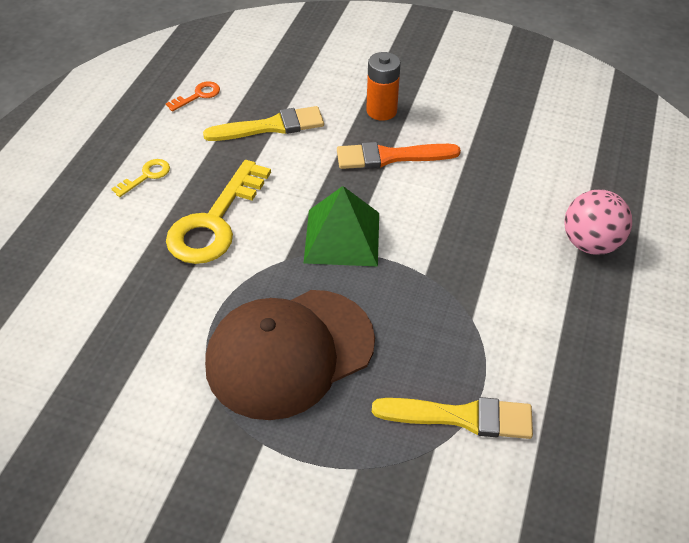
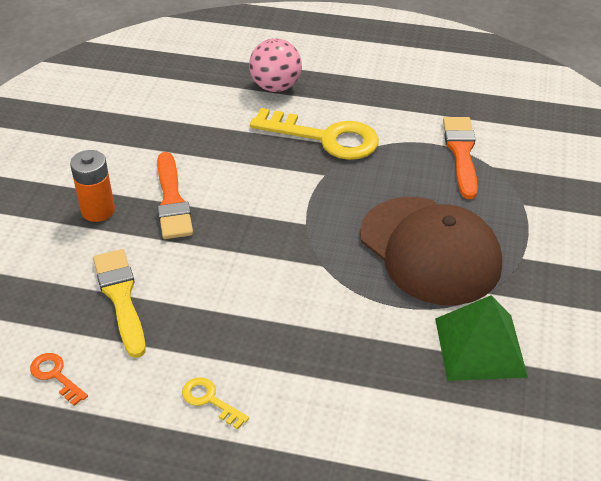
camera: 95 degrees left, 5 degrees down
(215, 222) = (278, 325): yellow key -> yellow key (325, 138)
(342, 237) = (287, 228): green pyramid -> green pyramid (480, 347)
(461, 417) = (461, 153): yellow brush -> orange brush

